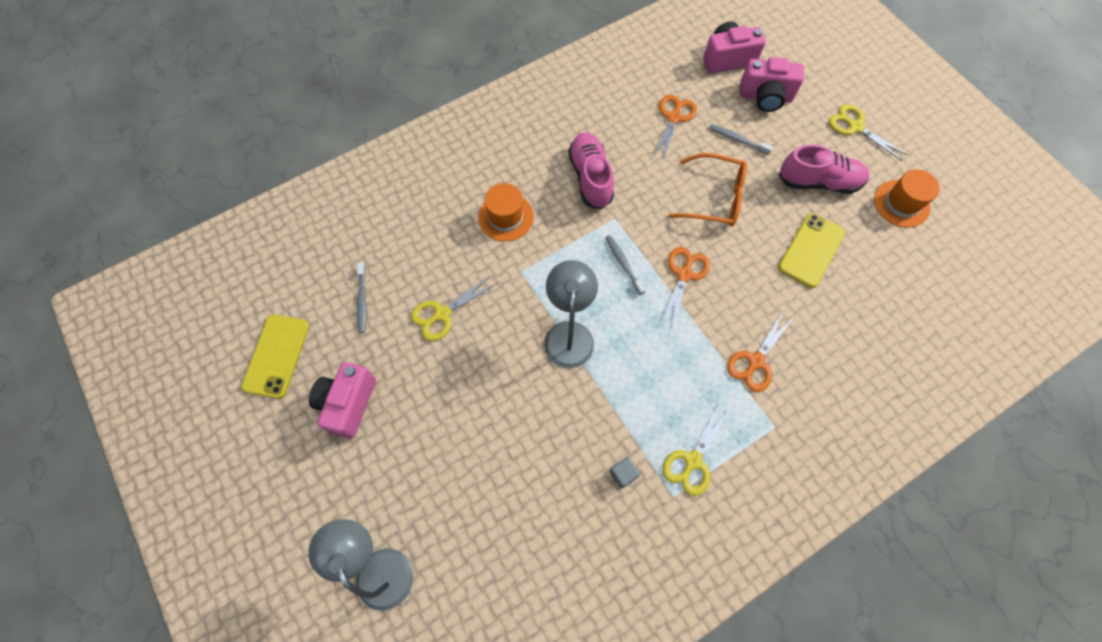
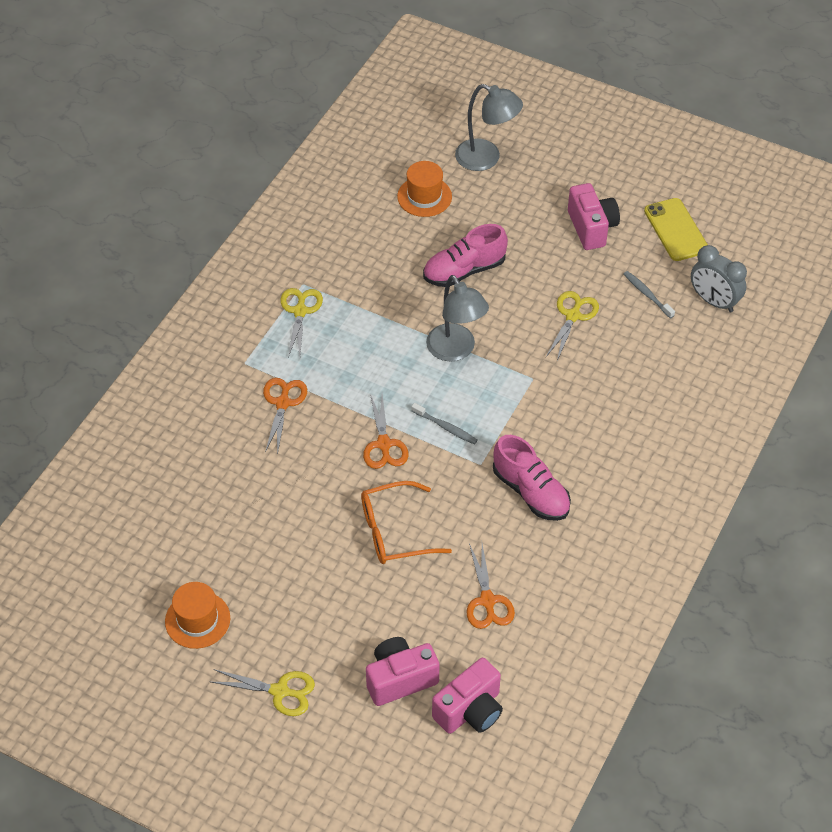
camera: 150 degrees right, 15 degrees down
(314, 263) = (713, 301): none -> grey clock
(506, 217) = (583, 416): orange hat -> orange hat (424, 196)
(623, 474) = (349, 280): grey cube -> none
(737, 139) = (404, 609): grey toothbrush -> none
(811, 250) = (273, 524): yellow phone -> none
(818, 182) = (295, 601): pink shoe -> pink shoe (464, 270)

